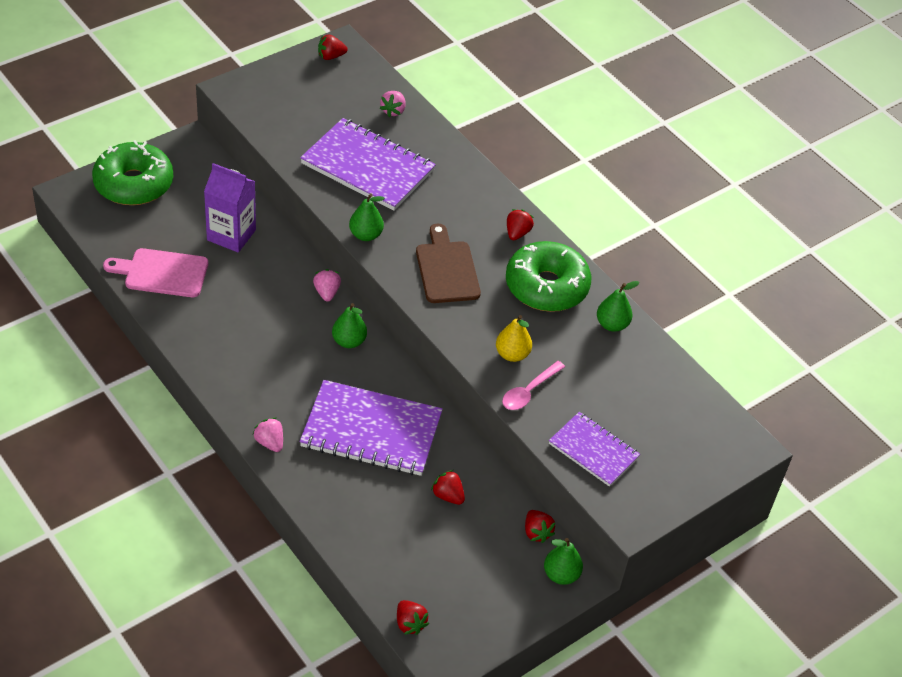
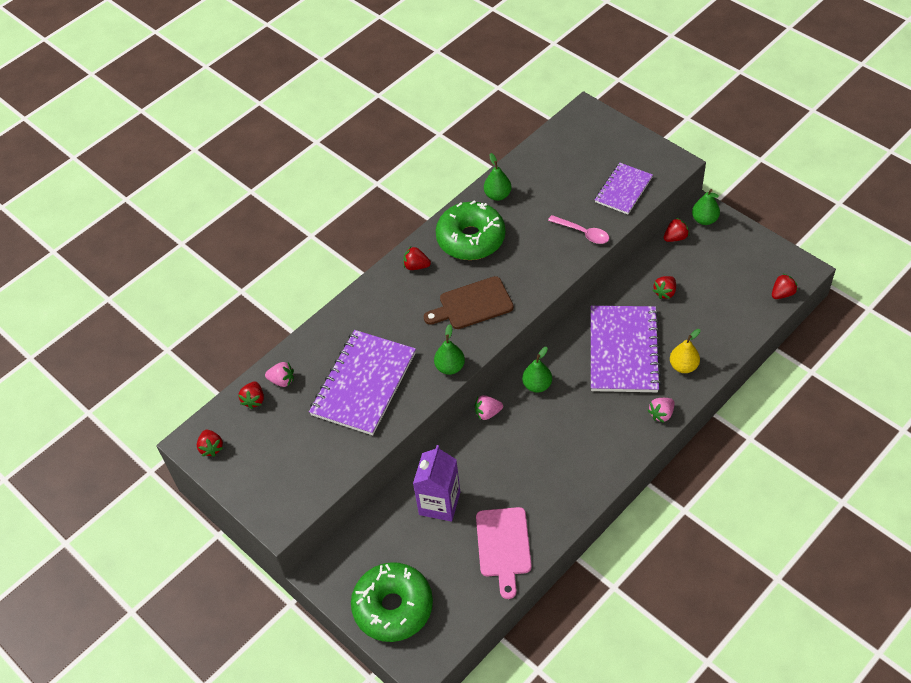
camera: 90 degrees left, 5 degrees up
(376, 89) = (254, 400): none -> red strawberry
(512, 354) = (550, 248): yellow pear -> yellow pear (683, 366)

